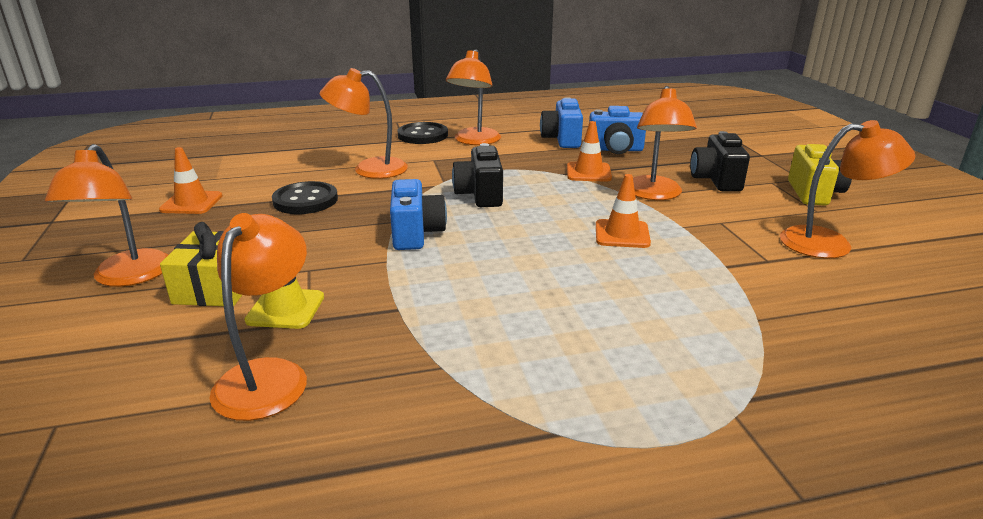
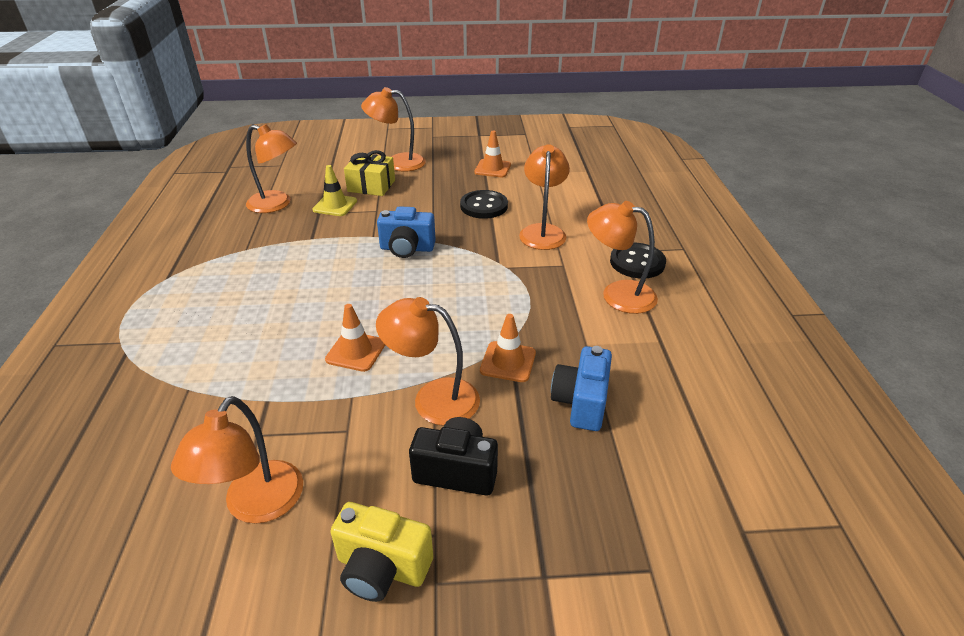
camera: 100 degrees right, 10 degrees up
(480, 195) = (468, 283): black camera -> none
(562, 140) = (622, 362): blue camera -> none

